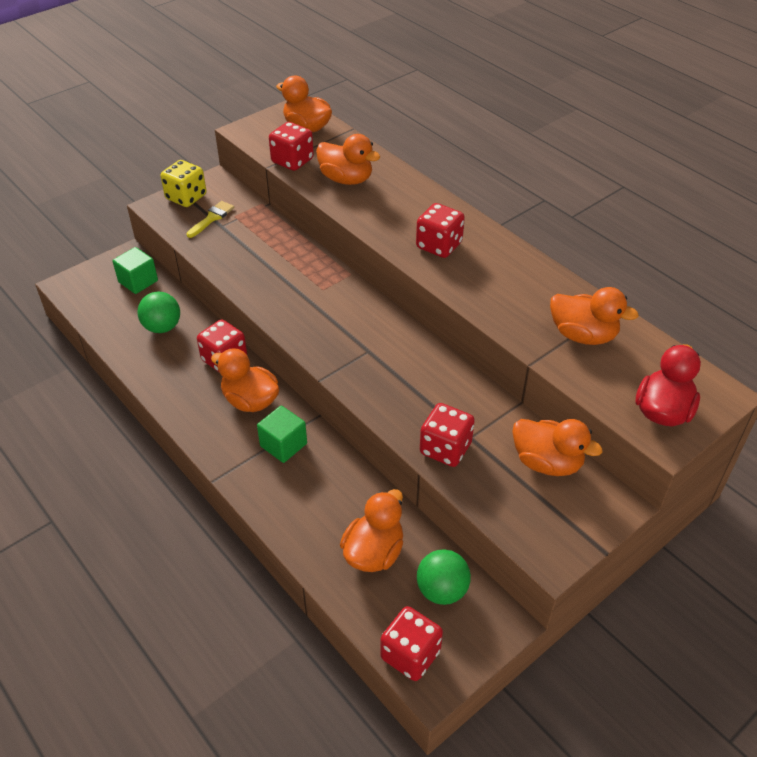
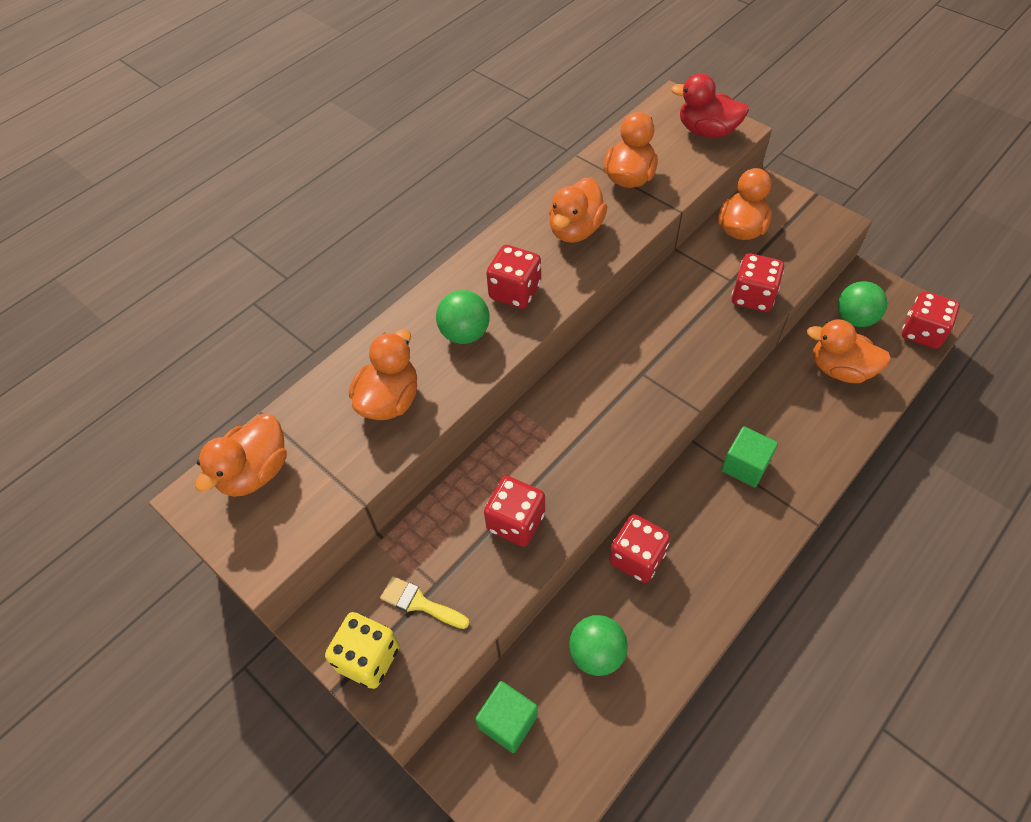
camera: 95 degrees left, 10 degrees up
(250, 401) = (694, 513): orange duck -> orange duck (575, 230)
(292, 161) = (347, 473): red dice -> red dice (516, 522)
(399, 216) = (465, 333): none -> green ball

